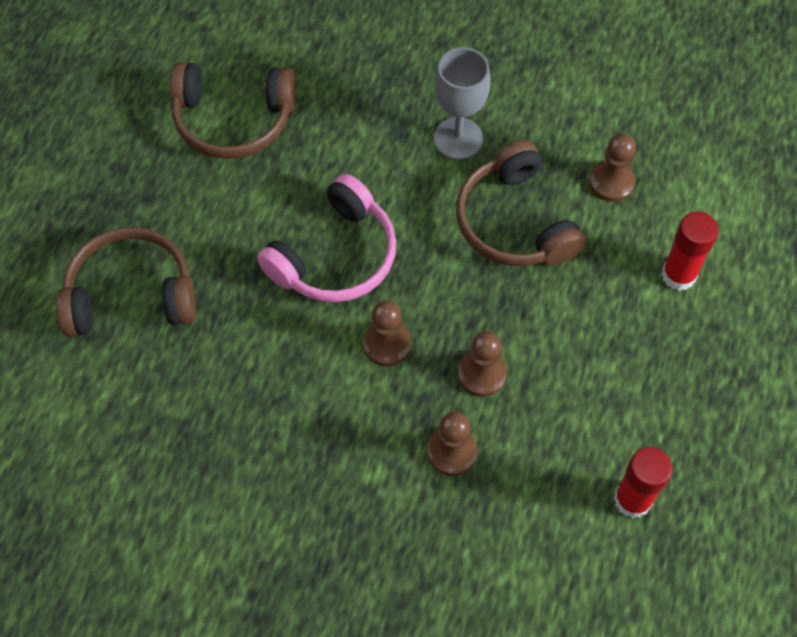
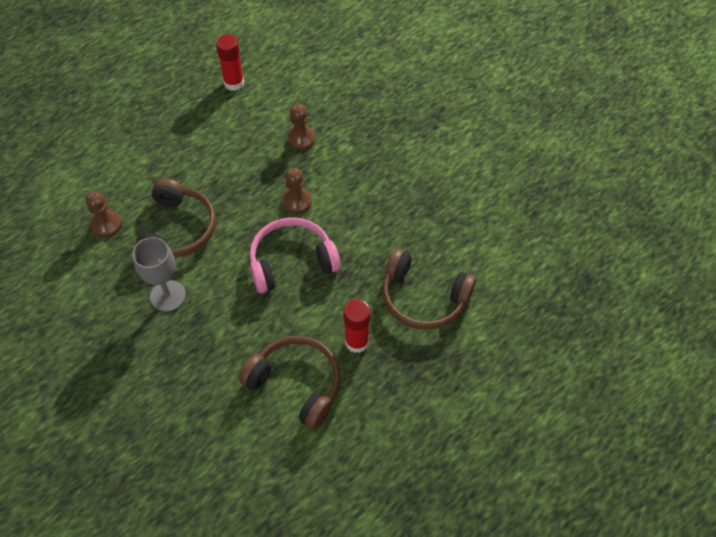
camera: 150 degrees left, 5 degrees down
(482, 374) = (259, 164): brown pawn -> none
(678, 275) = (120, 161): red glue stick -> red glue stick (357, 342)

